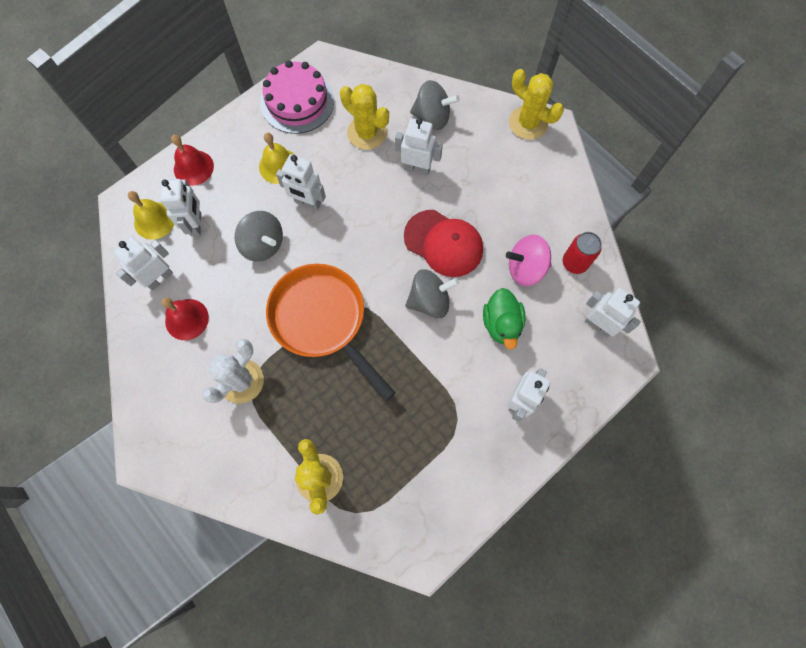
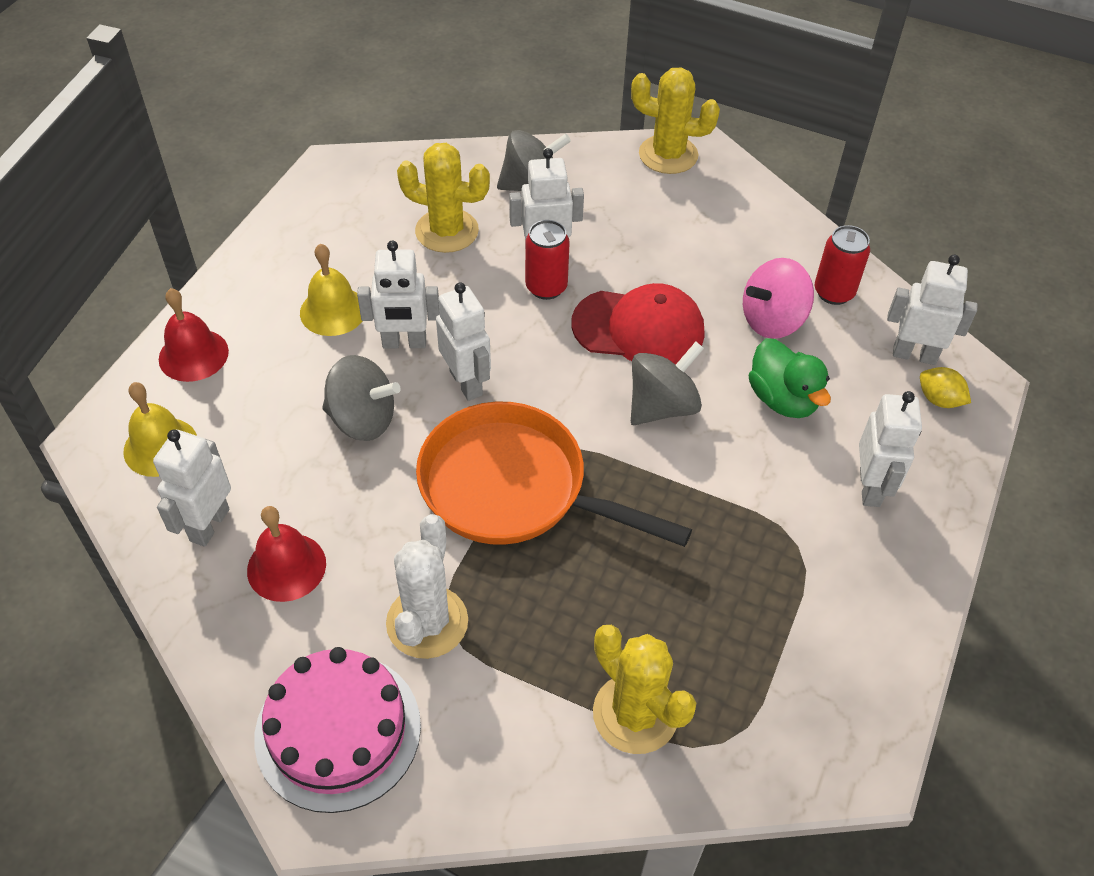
camera: 25 degrees left, 20 degrees down
(196, 224) = (236, 428): white robot -> white robot (466, 383)
(297, 101) = (319, 224): pink cake -> pink cake (338, 731)
(404, 194) = (546, 287): none -> red can
(594, 361) = (939, 400): none -> yellow lemon

